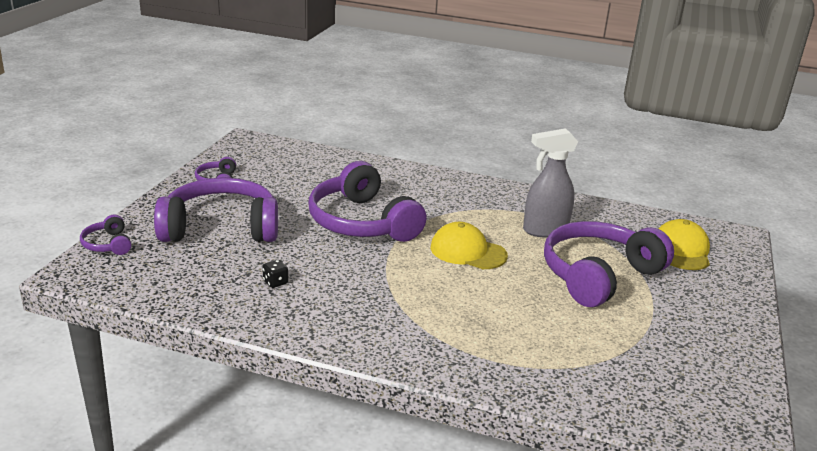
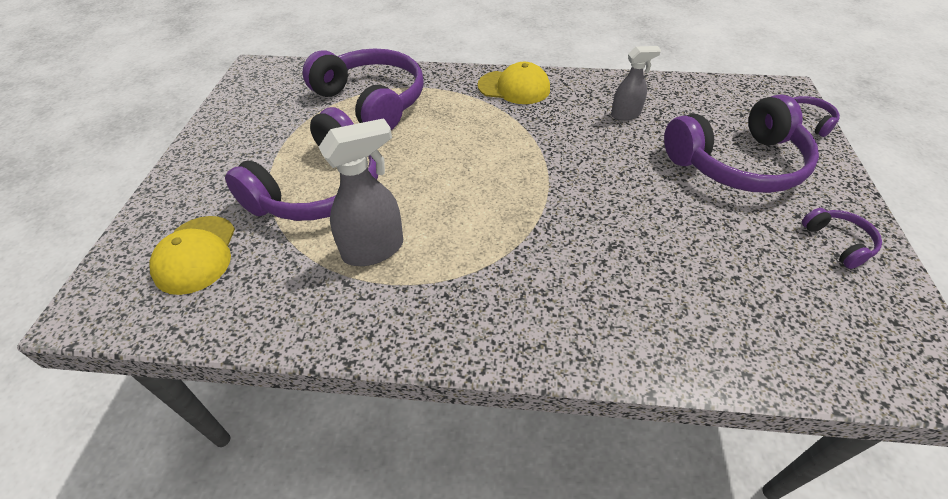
camera: 170 degrees right, 20 degrees up
(275, 282) = (626, 114): black dice -> grey spray bottle
(362, 222) = (601, 208): purple headphones -> purple headphones (371, 101)
(468, 251) = (465, 190): yellow cap -> yellow cap (514, 87)

